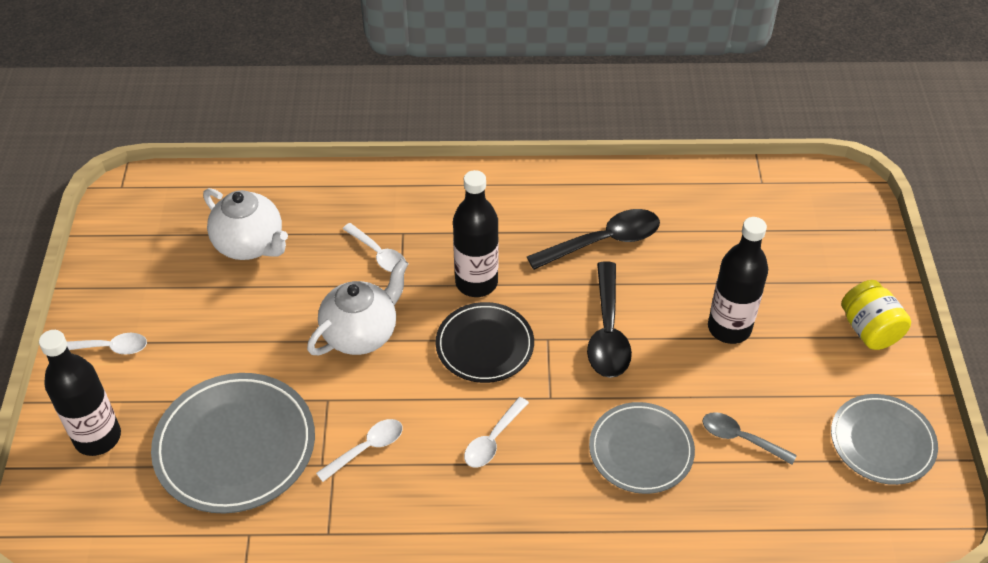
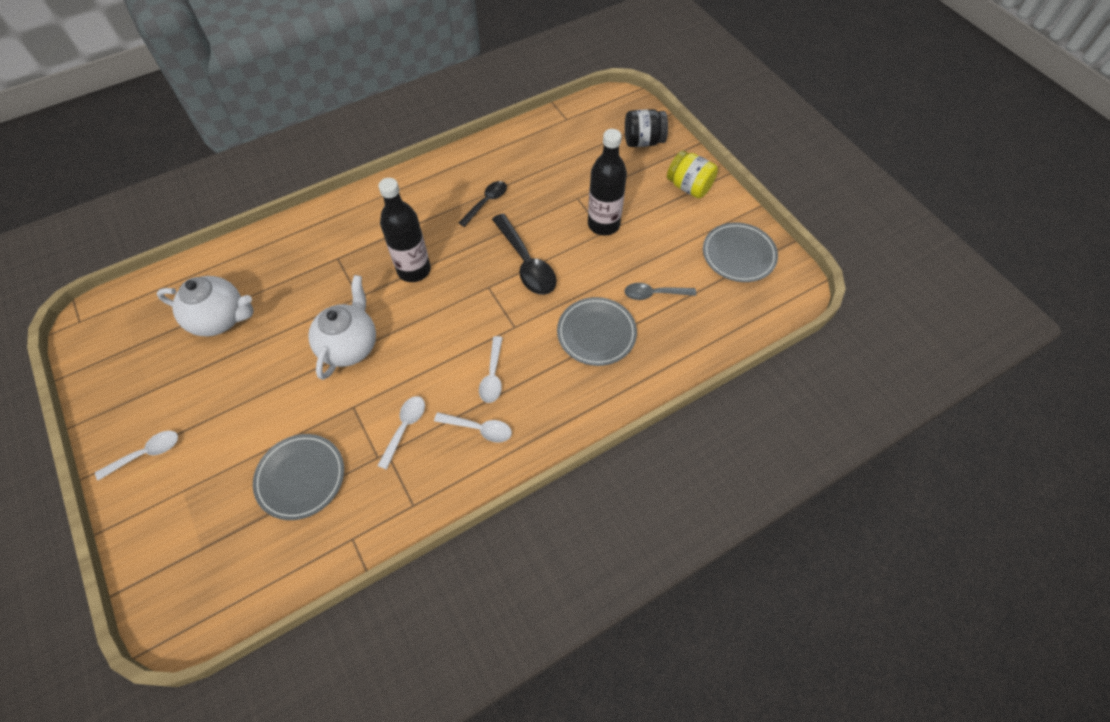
camera: 30 degrees left, 10 degrees up
(98, 437) = (179, 529): black bottle -> none
(235, 446) = (300, 477): grey plate -> grey plate, size x0.65
(378, 254) = (328, 281): white spoon -> white spoon (479, 429)
(484, 345) = (447, 312): black plate -> none
(603, 242) = (486, 202): black spoon -> black spoon, size x0.61
(844, 249) = (643, 141): none -> black jar

